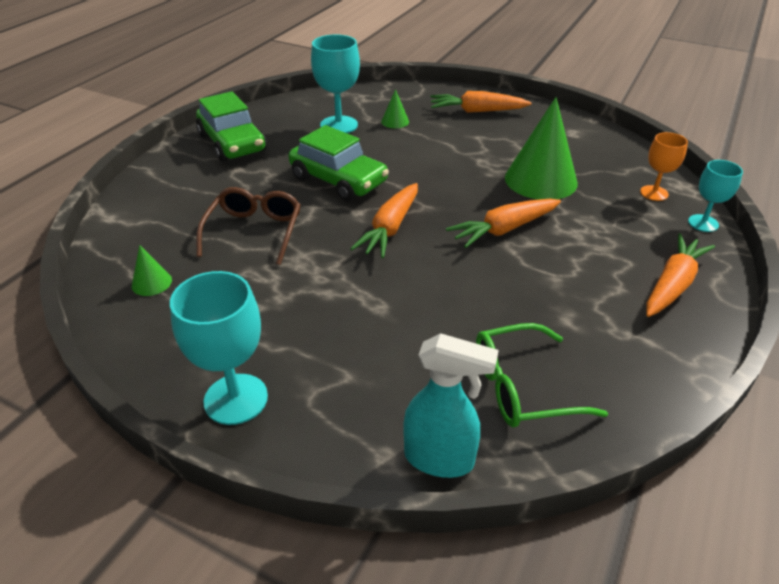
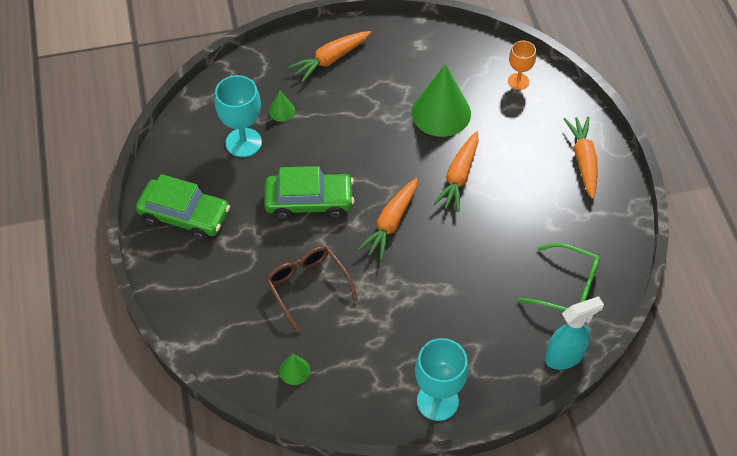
camera: 40 degrees left, 15 degrees up
(390, 229) = (390, 224): orange carrot -> orange carrot turned 45 degrees clockwise
(523, 387) = (566, 287): green glasses -> green glasses turned 105 degrees counterclockwise
(703, 223) = (564, 93): turquoise goblet -> none

